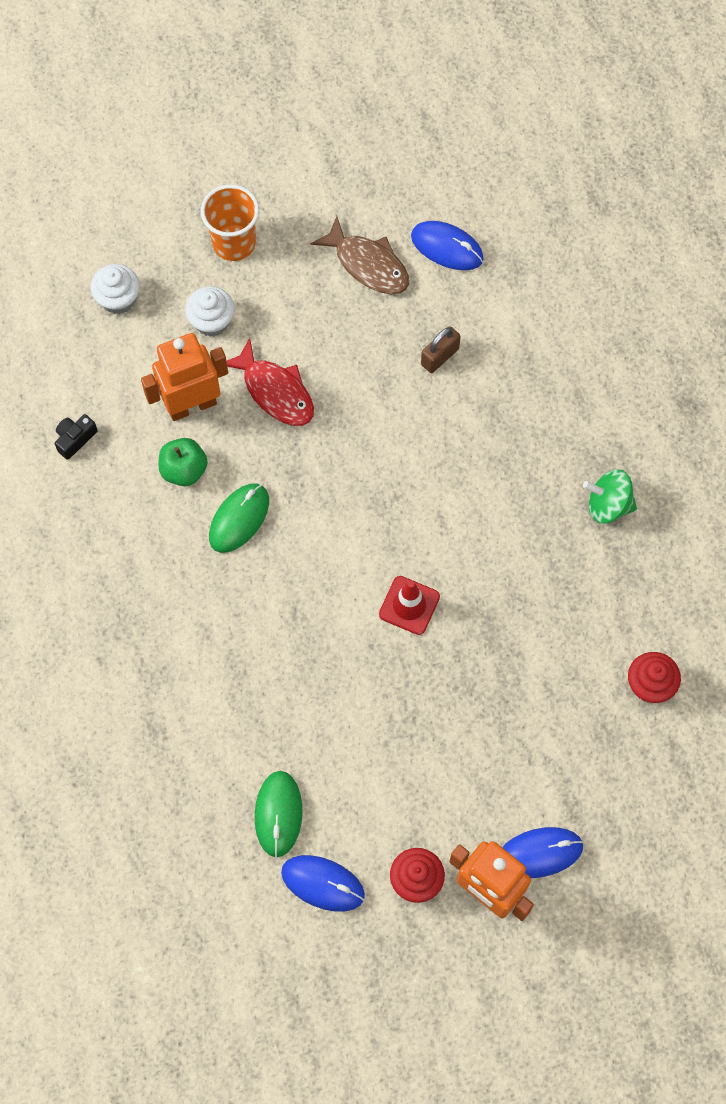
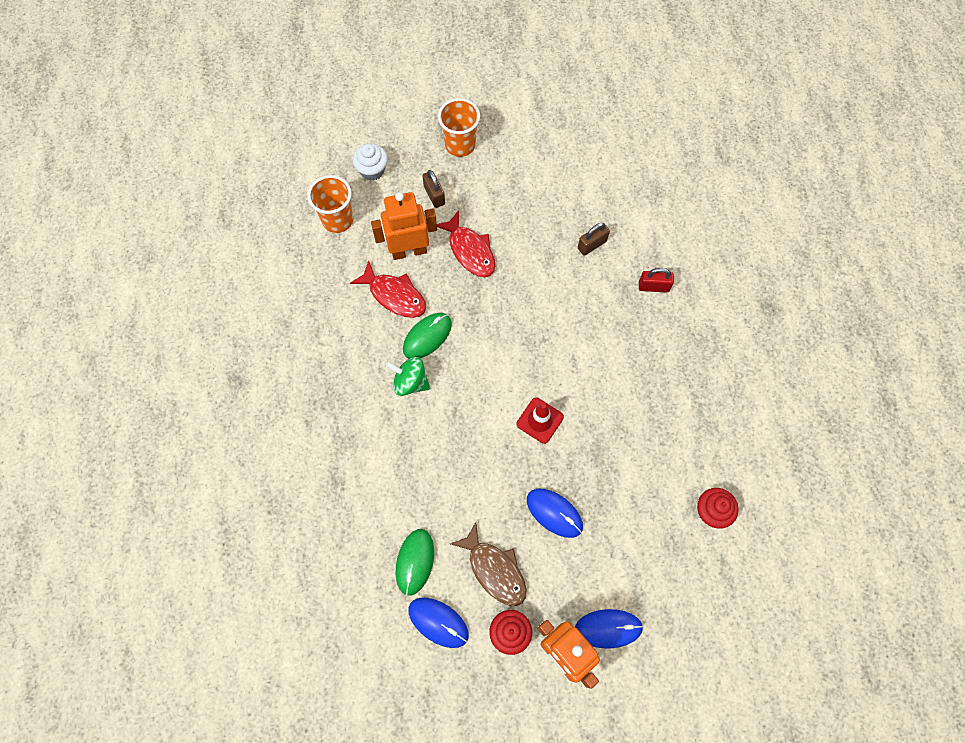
camera: 10 degrees right, 0 degrees up
(75, 439) = (322, 261): black camera -> none
(84, 377) = (337, 220): none -> orange cup
(184, 470) = (394, 295): green apple -> red fish
(212, 321) = (434, 195): white cupcake -> brown padlock
(368, 264) = (551, 173): brown fish -> brown fish (494, 570)
(447, 247) = (609, 170): blue mouse -> blue mouse (554, 513)
(531, 401) = (653, 287): none -> red padlock
(608, 505) = (699, 371): green spinning top -> green spinning top (410, 382)

